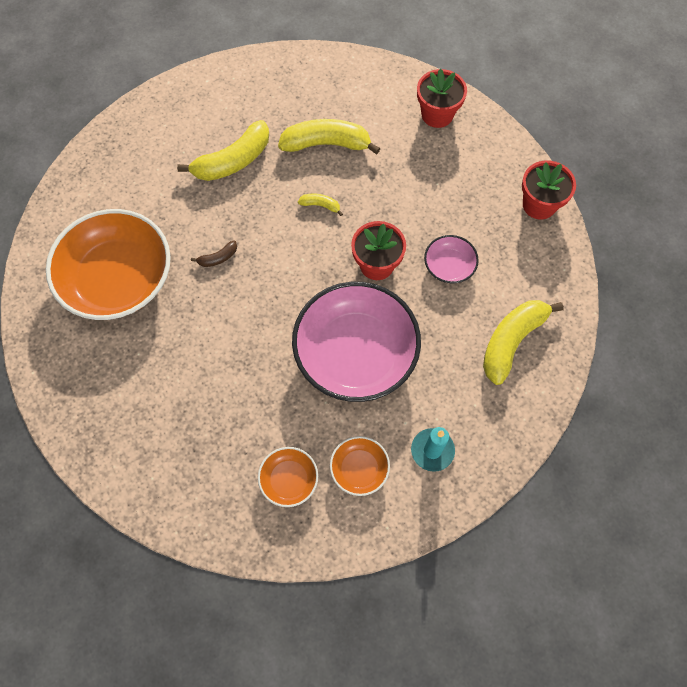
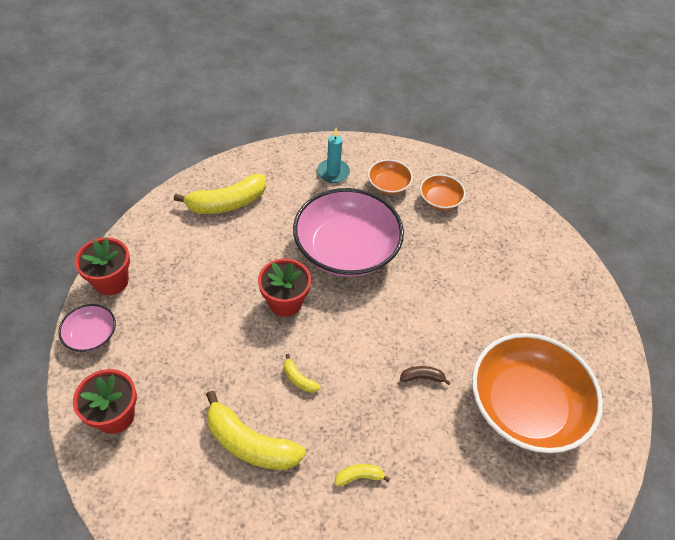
camera: 155 degrees left, 15 degrees down
(233, 161) = (359, 476): yellow banana -> yellow banana, size x0.45
(449, 266) = (227, 272): pink bowl -> pink bowl (91, 335)

